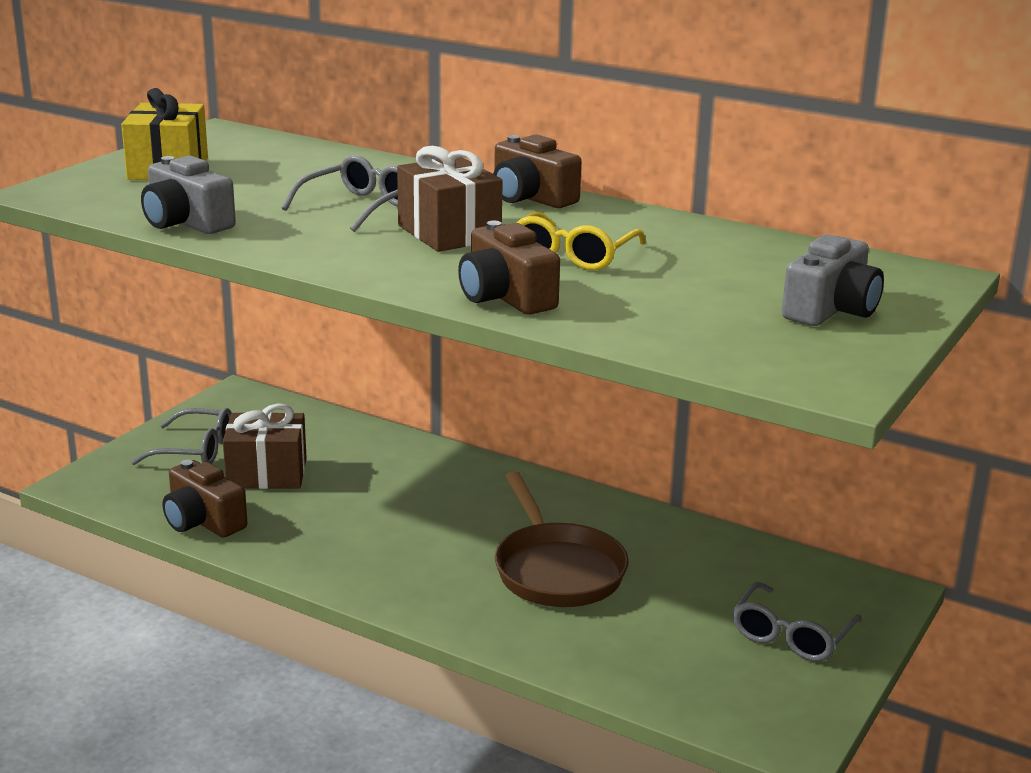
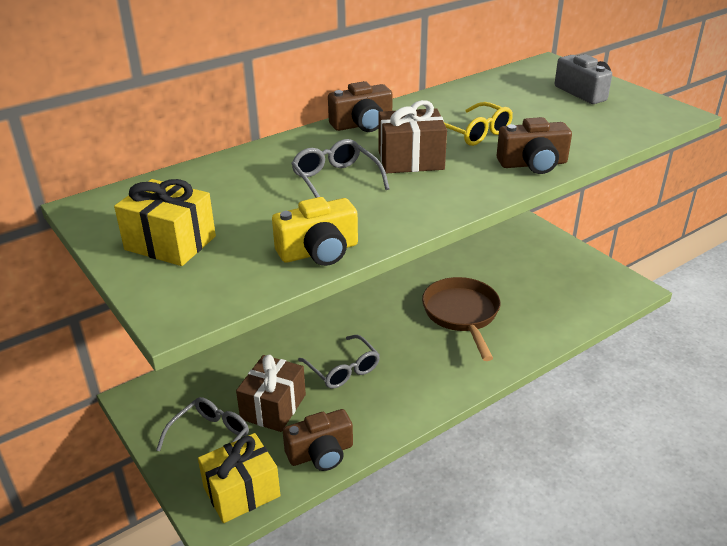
camera: 65 degrees left, 10 degrees up
(122, 488) = (241, 492): none -> yellow gift
(186, 222) = (319, 251): grey camera -> yellow camera
(557, 570) = (462, 314): brown pan -> brown pan turned 105 degrees counterclockwise
(791, 635) = (552, 261): grey glasses -> grey glasses (343, 369)

